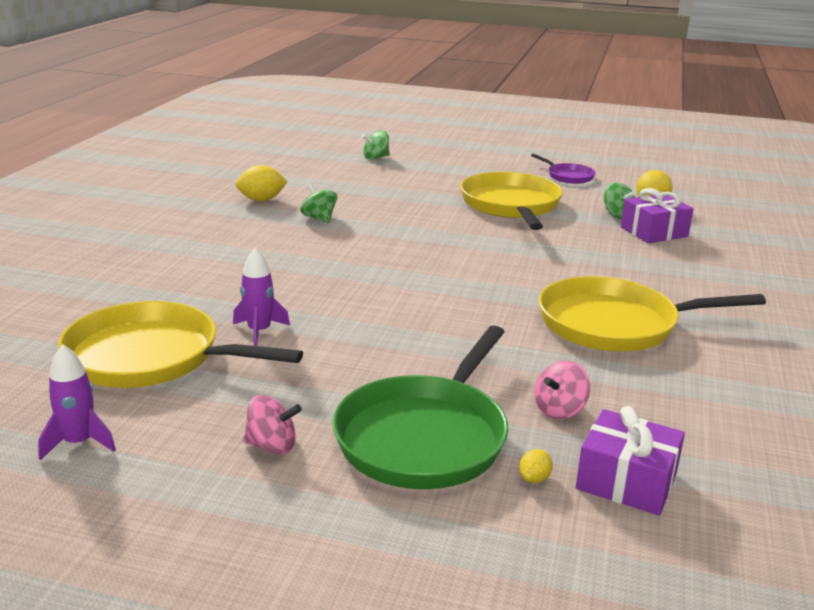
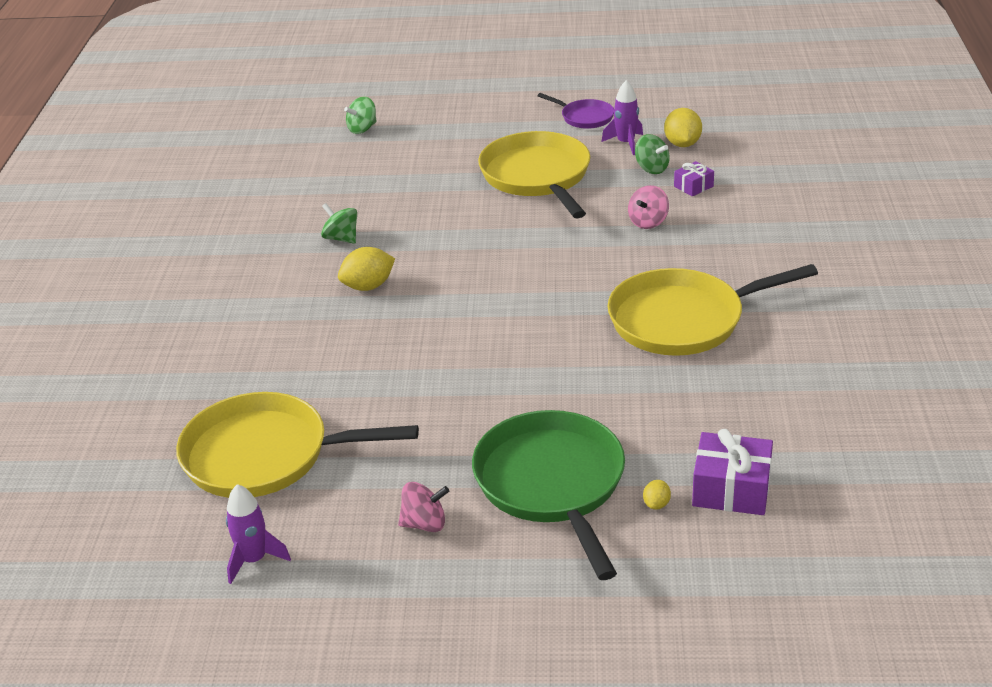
camera: 10 degrees left, 10 degrees up
(259, 332) = (352, 403): purple rocket -> purple rocket (625, 143)
(261, 200) = (266, 223): yellow lemon -> yellow lemon (368, 286)
(425, 436) = (552, 484): green pan -> green pan turned 150 degrees clockwise
(559, 410) = (658, 430): pink spinning top -> pink spinning top (648, 222)
(654, 232) = (693, 186): purple gift -> purple gift, size x0.56

